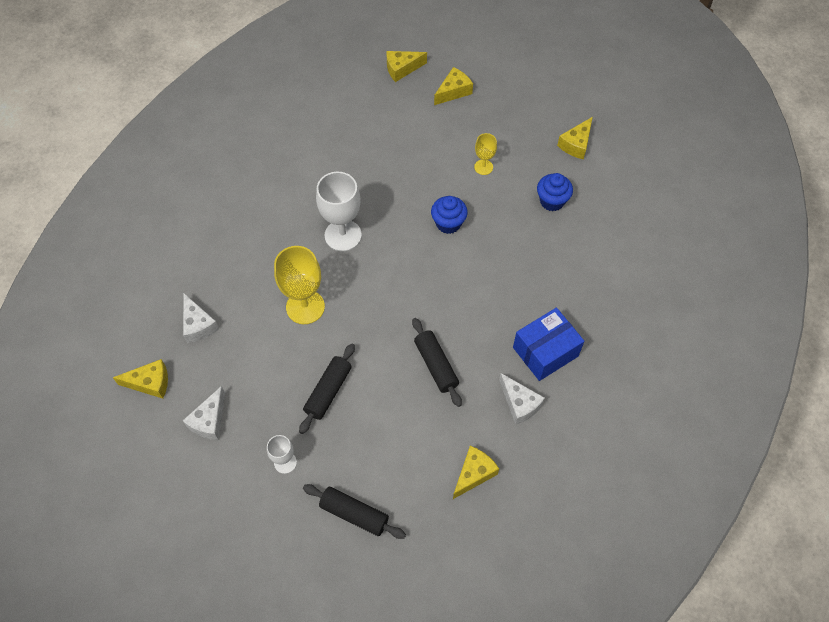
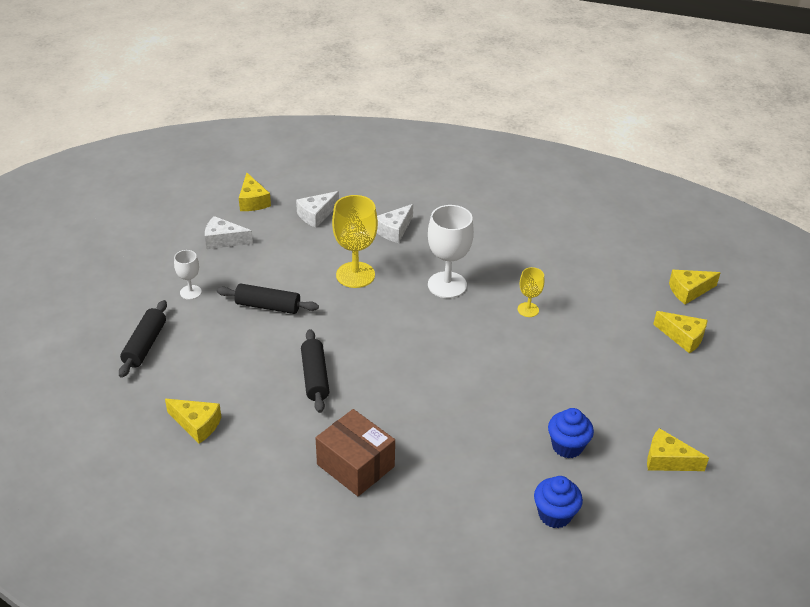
camera: 75 degrees right, 20 degrees down
(402, 69) = (689, 291): yellow cheese -> yellow cheese turned 75 degrees counterclockwise
(436, 365) = (315, 377): black rolling pin -> black rolling pin turned 60 degrees counterclockwise
(448, 223) = (495, 360): blue cupcake -> blue cupcake (554, 515)
(483, 167) = (587, 378): yellow goblet -> yellow goblet (528, 310)
(519, 403) = (285, 451): white cheese -> white cheese (394, 230)
(545, 352) = (355, 465): blue box -> brown box

